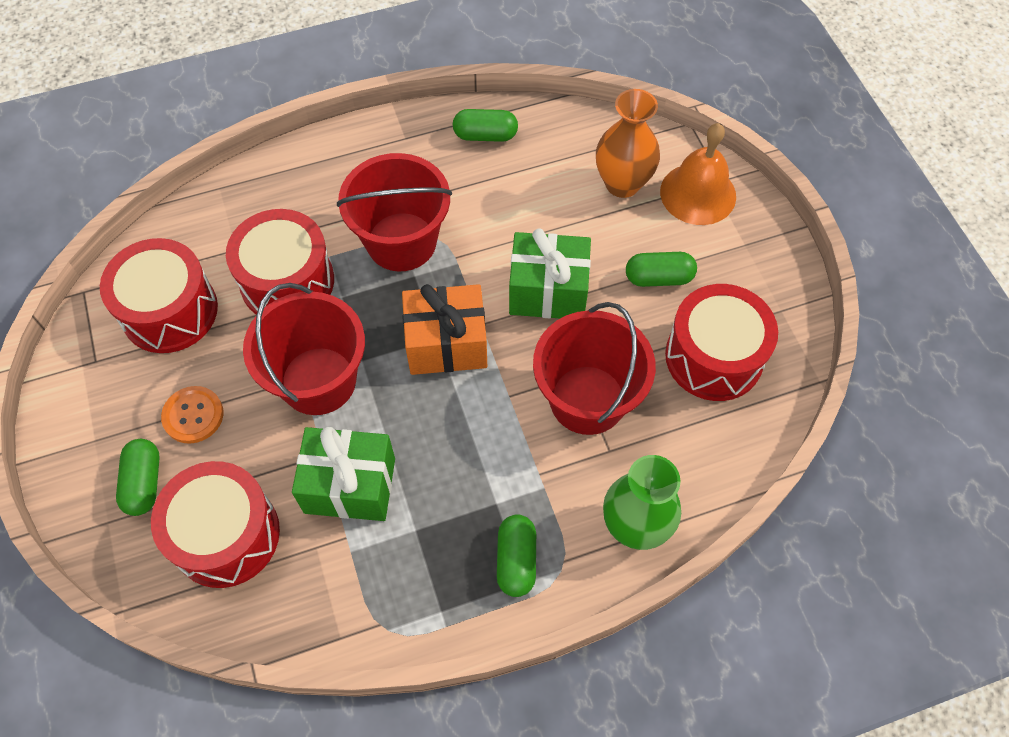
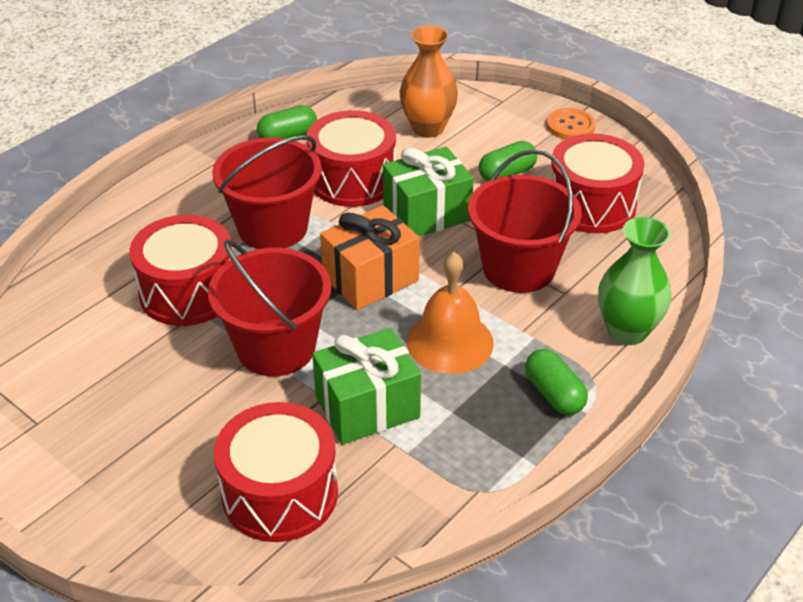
camera: 30 degrees left, 20 degrees down
(144, 483) = (164, 491): green capsule -> none
(170, 311) = (87, 356): red drum -> red drum (353, 179)
(193, 415) = (174, 421): orange button -> orange button (570, 126)
(698, 193) = (491, 114): orange bell -> orange bell (450, 342)

